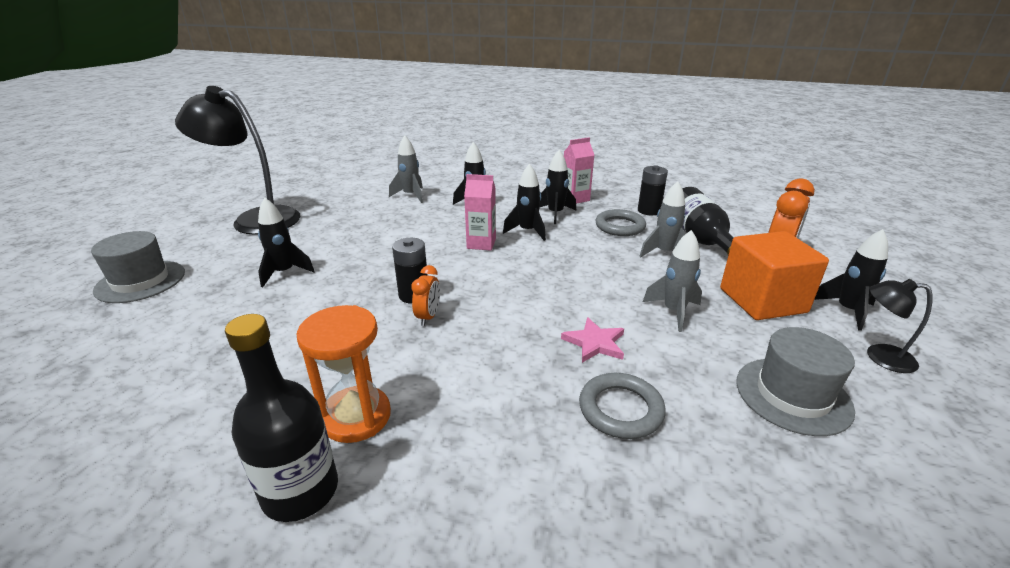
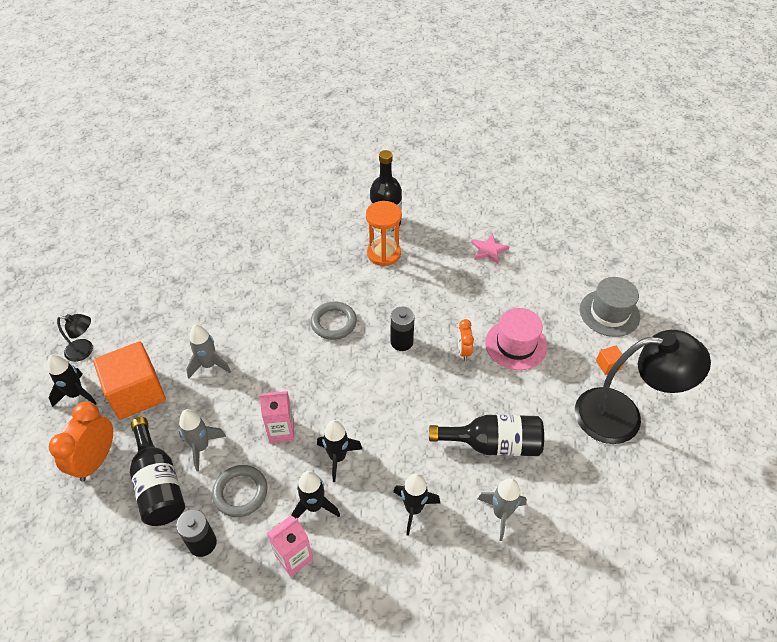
camera: 165 degrees right, 20 degrees up
(215, 246) = (608, 365): none -> orange cube
(284, 273) = (516, 345): black rocket -> pink hat
(384, 221) = (493, 444): none -> black bottle
(428, 317) = (381, 323): orange clock -> orange clock (463, 351)
(481, 244) = (376, 423): pink carton -> pink carton (281, 431)
(594, 343) = (266, 324): pink star -> pink star (489, 250)
(620, 409) = (252, 283): grey ring -> grey ring (333, 323)
(792, 395) = (156, 310): grey hat -> none

